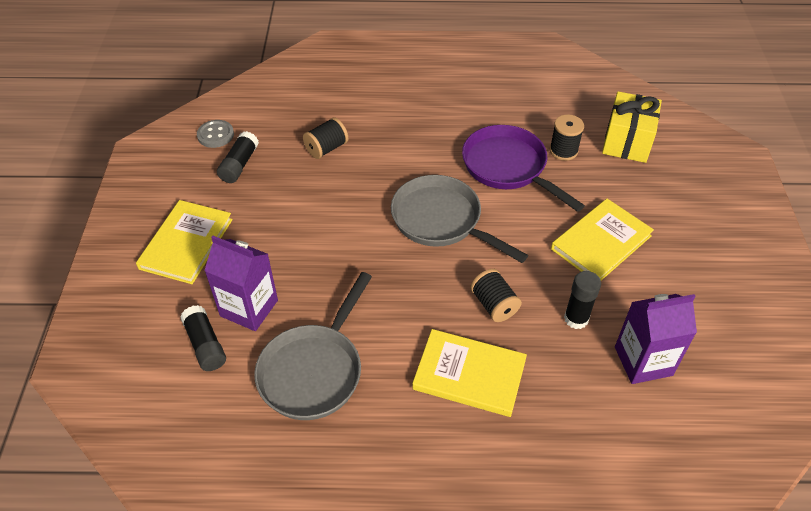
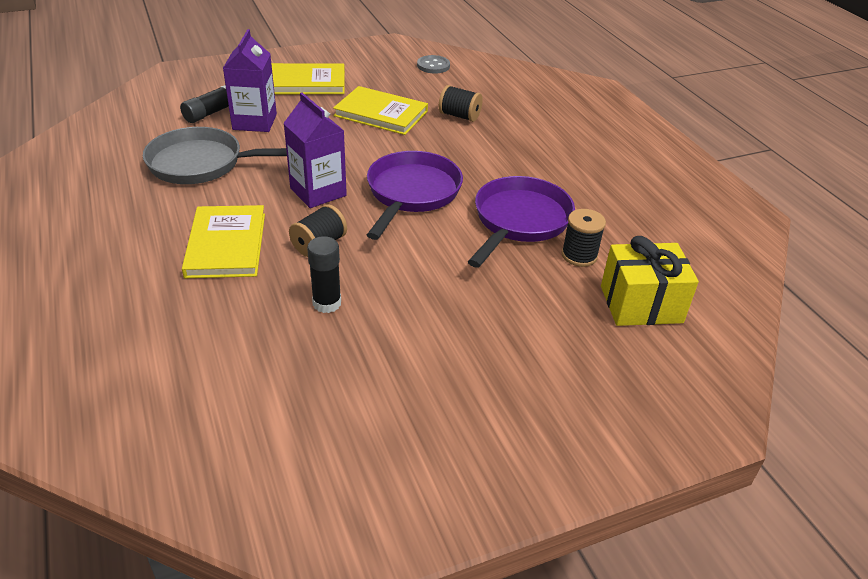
camera: 65 degrees right, 10 degrees down
(239, 165) = (407, 83): black glue stick -> none
(441, 220) = (411, 193): grey pan -> purple pan
(601, 242) = (451, 306): yellow book -> yellow book (381, 113)
(643, 361) = (288, 364): purple carton -> purple carton (318, 192)

